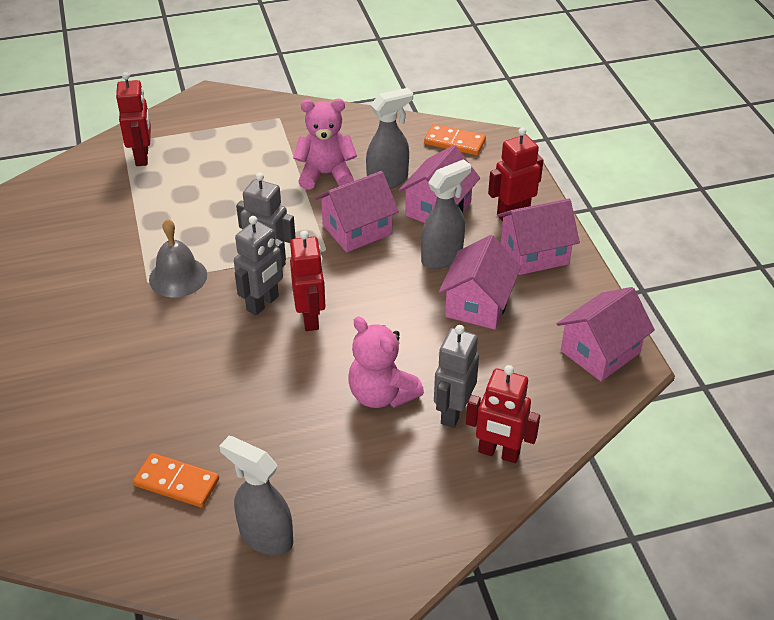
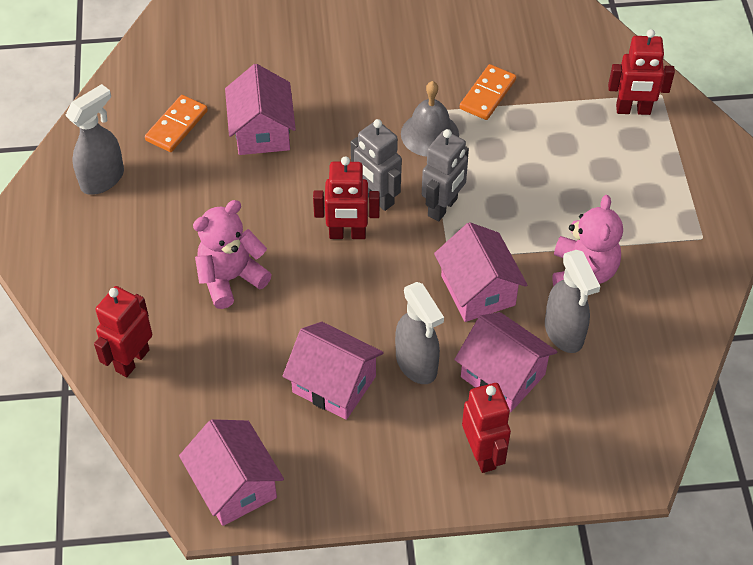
camera: 100 degrees right, 10 degrees up
(453, 412) = (192, 332): grey robot -> none
(454, 142) = (637, 419): orange domino -> orange domino (488, 94)
(534, 253) = (405, 460): pink house -> pink house (262, 131)

